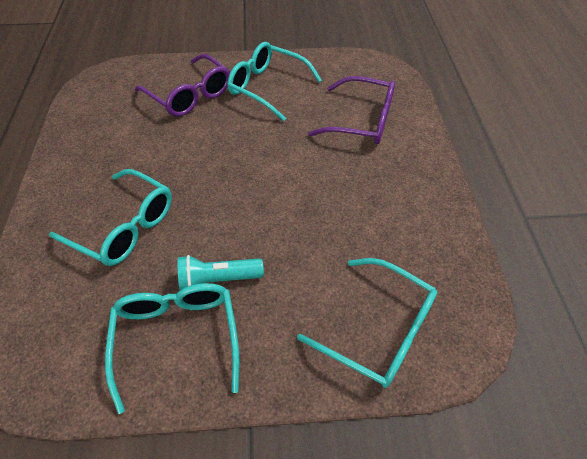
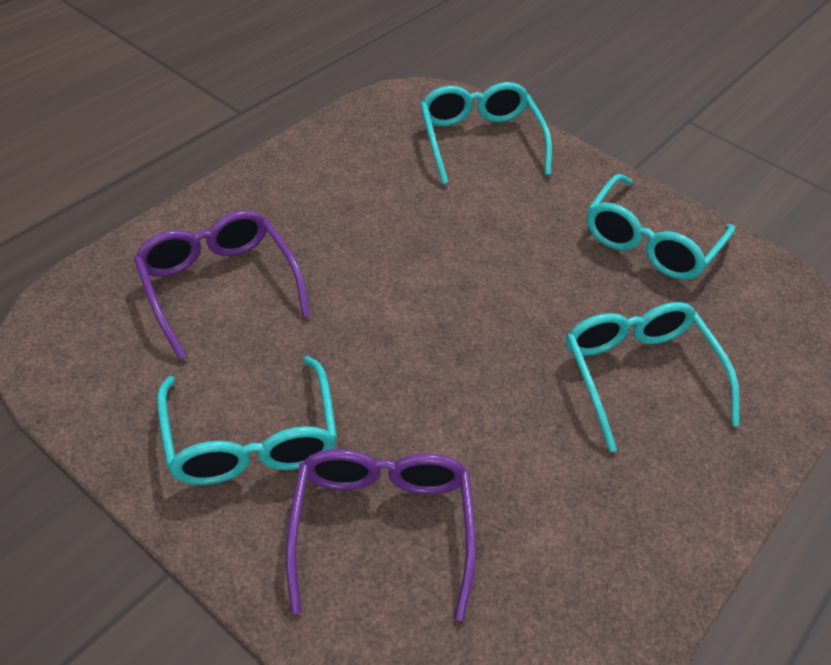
camera: 140 degrees left, 5 degrees down
(218, 279) = (576, 256): turquoise flashlight -> none

